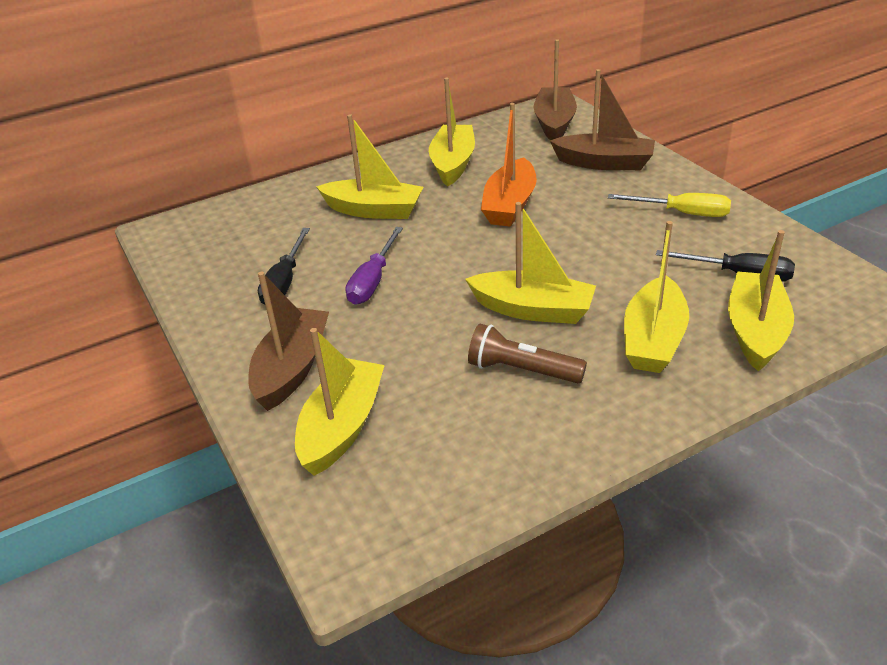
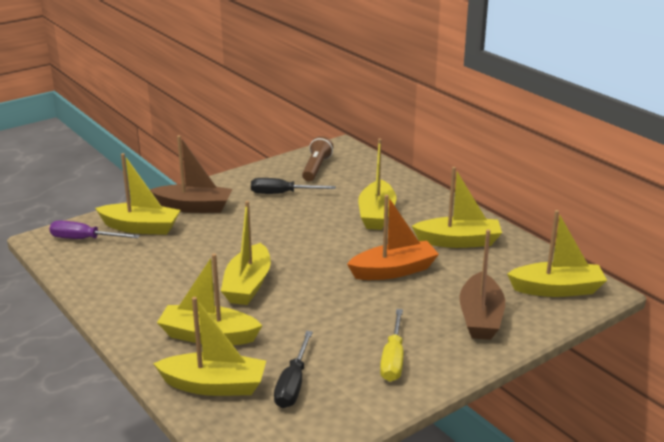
camera: 80 degrees right, 10 degrees down
(373, 281) = (283, 223): purple screwdriver -> purple screwdriver (84, 239)
(510, 205) = (394, 271): orange boat -> orange boat turned 150 degrees clockwise
(522, 370) = (181, 283): brown flashlight -> brown flashlight (316, 168)
(554, 123) = (557, 289): brown boat -> yellow boat

